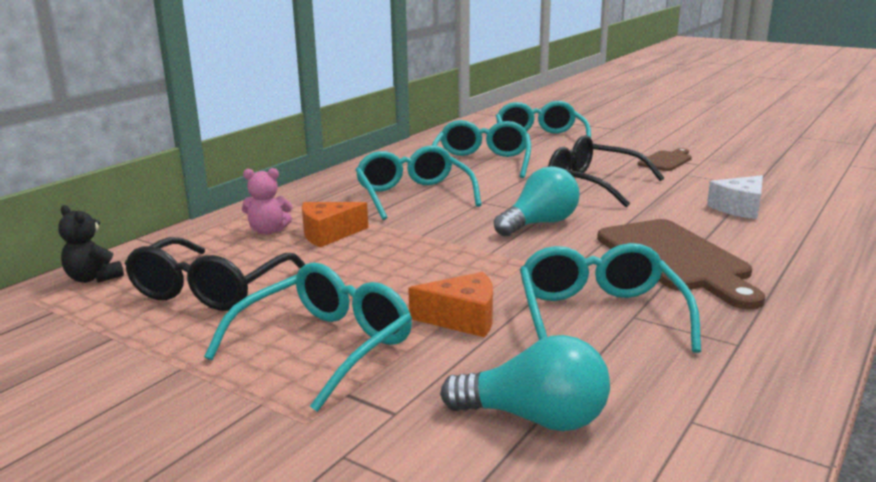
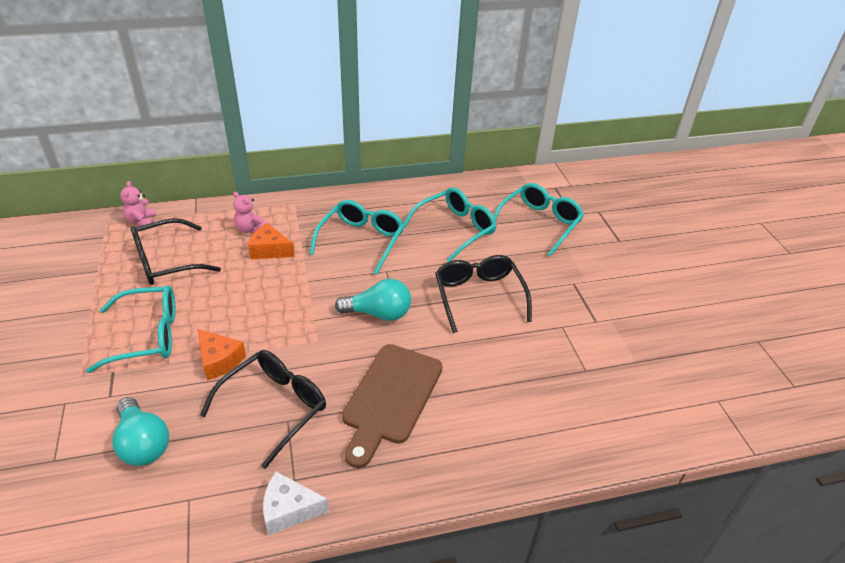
camera: 40 degrees right, 20 degrees up
(93, 278) = (142, 221): black teddy bear -> pink teddy bear
(599, 315) = (274, 407): turquoise glasses -> black glasses
(666, 161) = (579, 303): brown cutting board -> none
(739, 208) = (522, 384): white cheese -> white cheese (289, 510)

